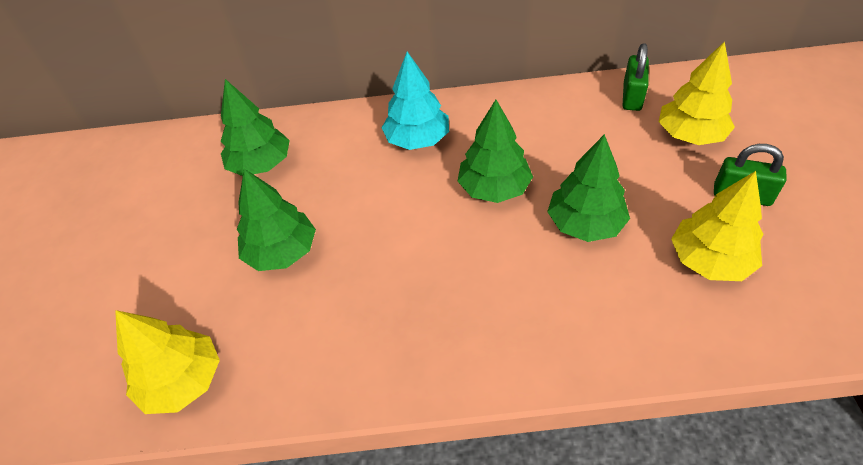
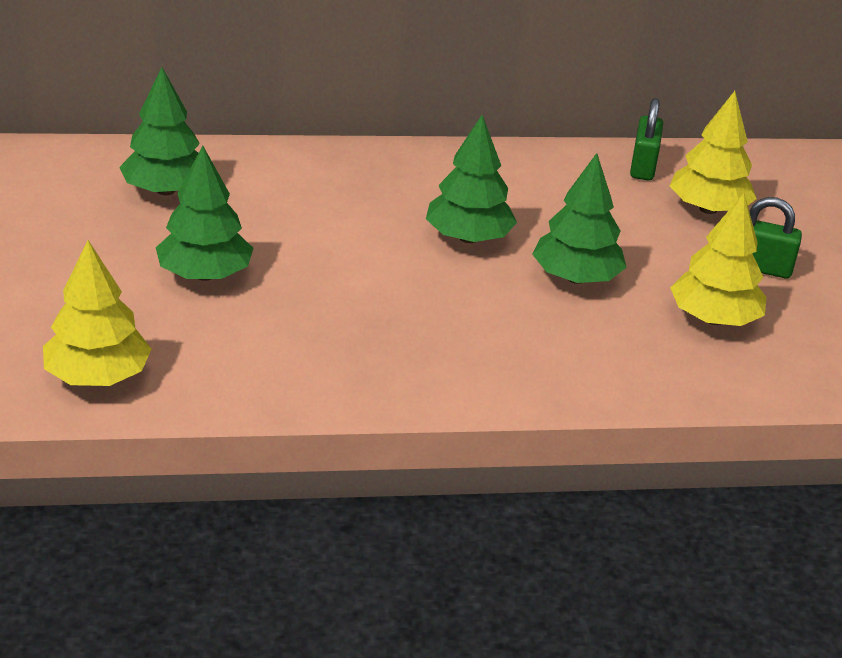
camera: 10 degrees left, 15 degrees down
(417, 139) = (371, 184): turquoise tree -> none

